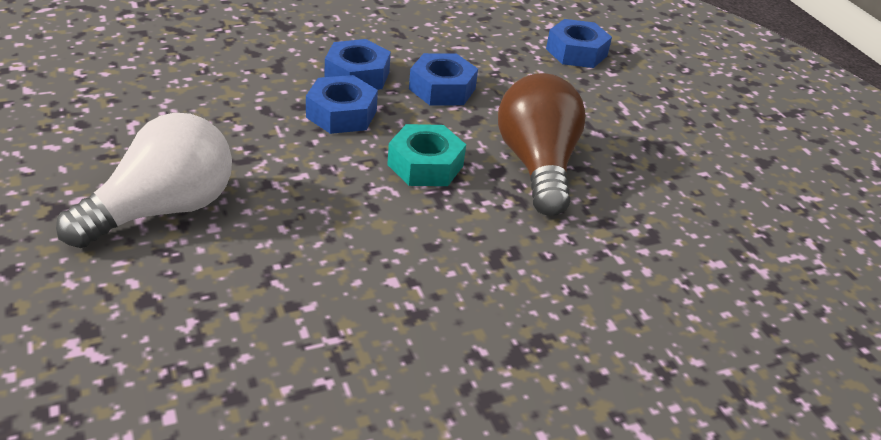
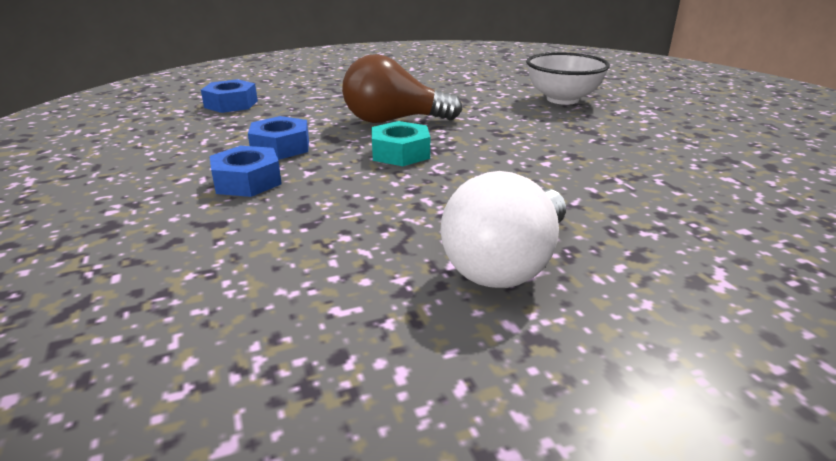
camera: 85 degrees left, 10 degrees down
(162, 210) = (507, 264): white light bulb -> white light bulb turned 105 degrees counterclockwise
(341, 114) = (321, 186): blue nut -> none
(683, 359) = (562, 99): none -> white bowl

